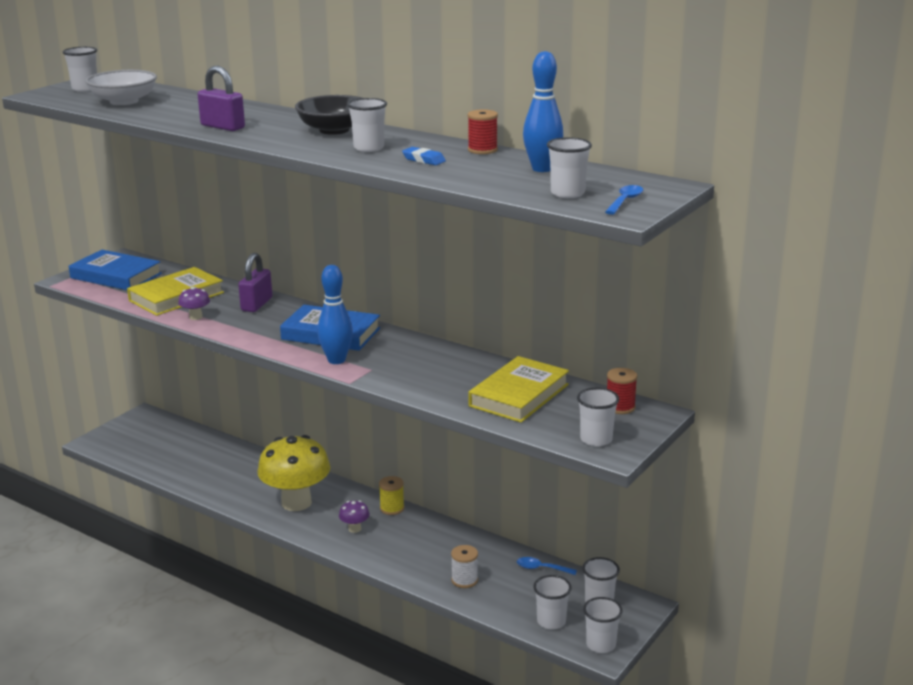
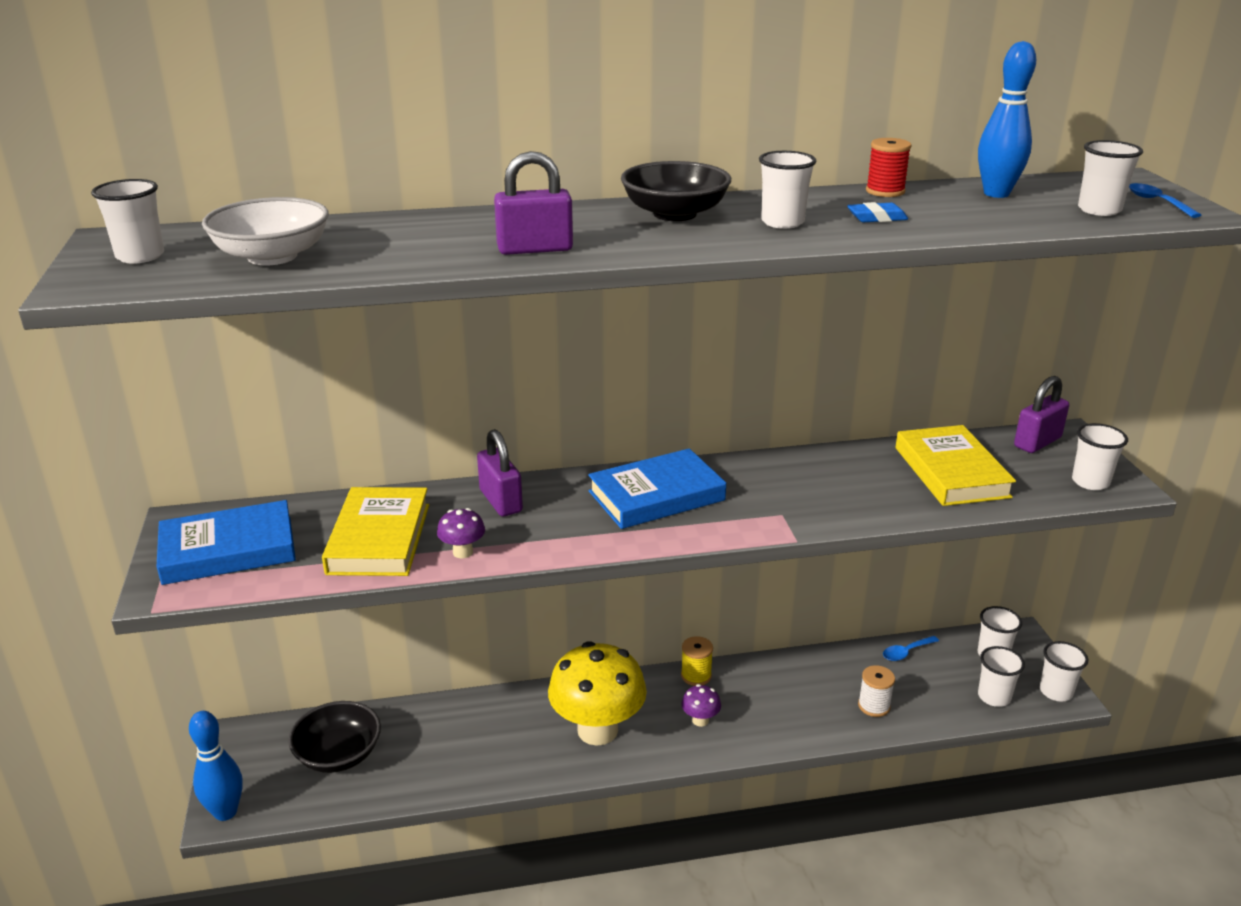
camera: 45 degrees left, 5 degrees up
(170, 446) = (338, 754): none -> black bowl
(336, 360) = (729, 522): blue bowling pin -> blue bowling pin (225, 812)
(620, 407) = (1037, 442): red spool -> purple padlock

